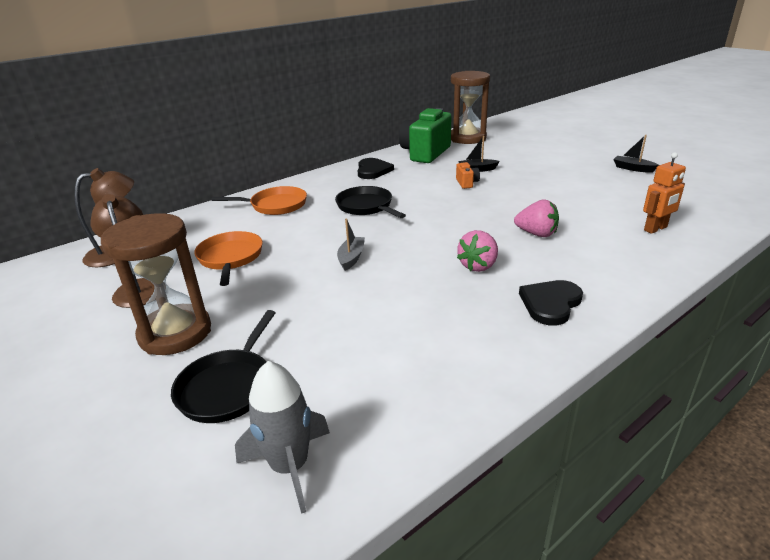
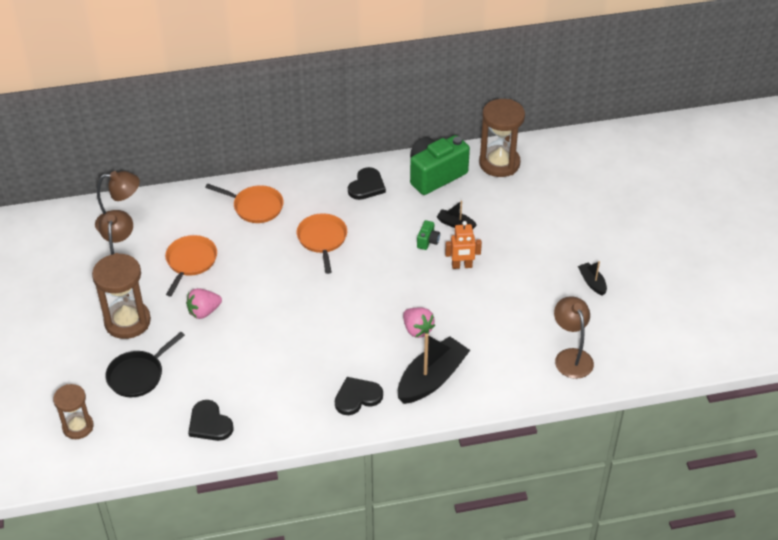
camera: 25 degrees right, 15 degrees up
(151, 507) = (78, 427): none -> brown hourglass
(290, 466) = (143, 434): grey rocket -> none
(351, 258) = (269, 298): grey boat -> none
(366, 207) = (322, 240): black pan -> orange pan
(389, 405) = (209, 423): none -> black heart
(467, 183) = (428, 241): orange camera -> green camera
(478, 266) = (345, 344): pink strawberry -> pink strawberry (204, 312)
(604, 262) = (432, 379): none -> black boat
(655, 229) = (509, 364): orange robot -> orange robot (462, 266)
(696, 209) = (571, 357): none -> brown lamp

